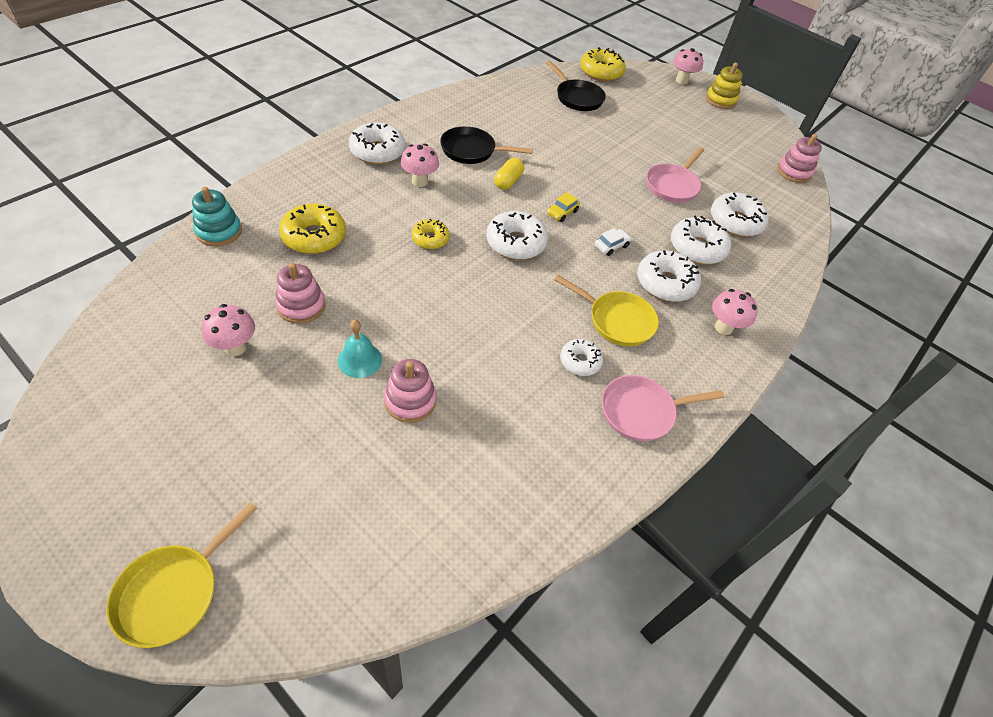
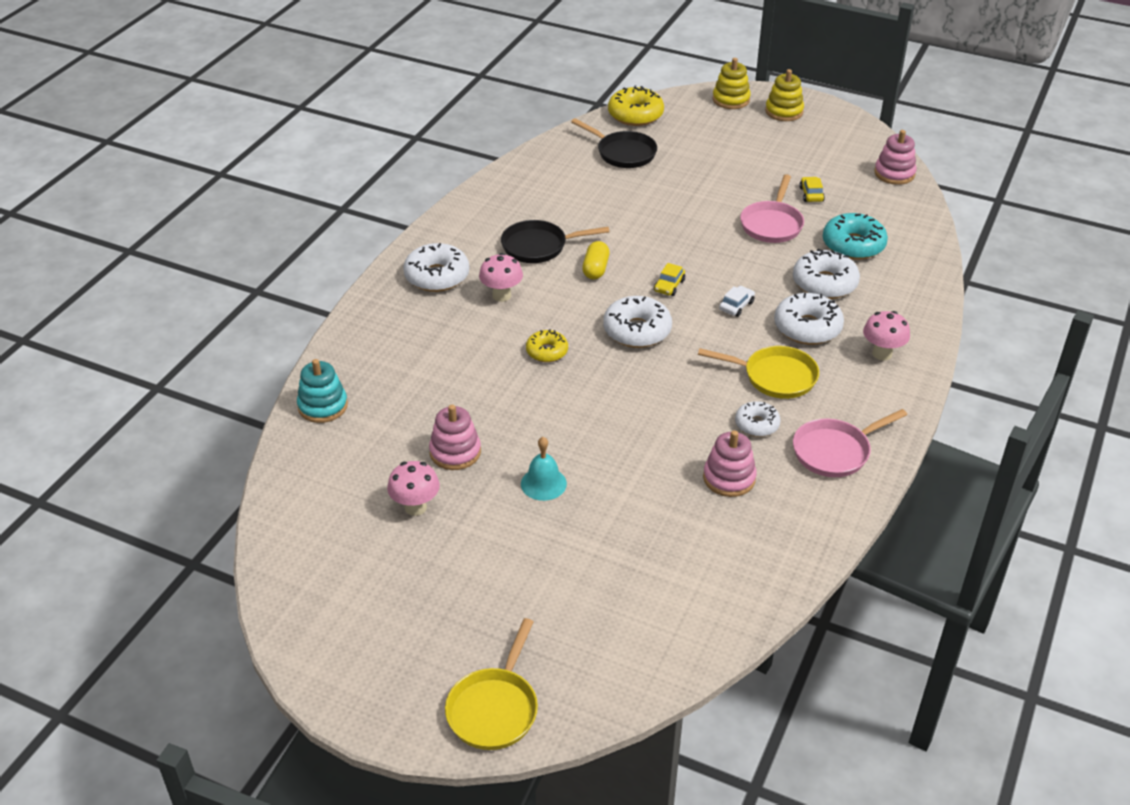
camera: 10 degrees left, 10 degrees down
(314, 237) = (425, 383): yellow donut -> none
(410, 401) = (613, 504): pink stacking toy -> pink stacking toy (729, 478)
(681, 81) = (731, 100): pink mushroom -> yellow stacking toy
(716, 170) = (811, 194): none -> yellow car
(735, 222) = (853, 245): white donut -> turquoise donut

